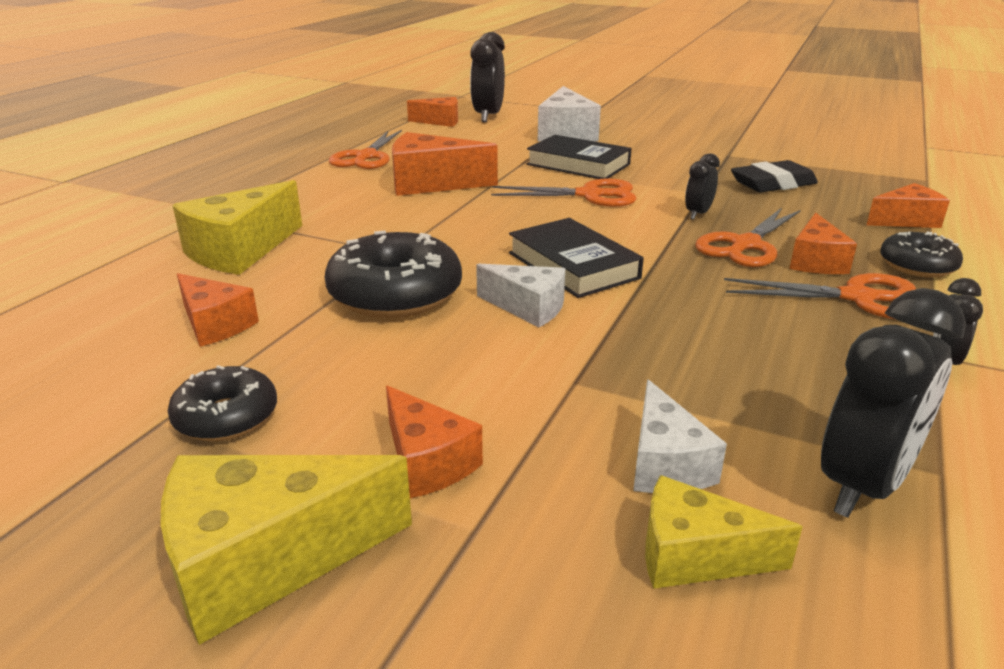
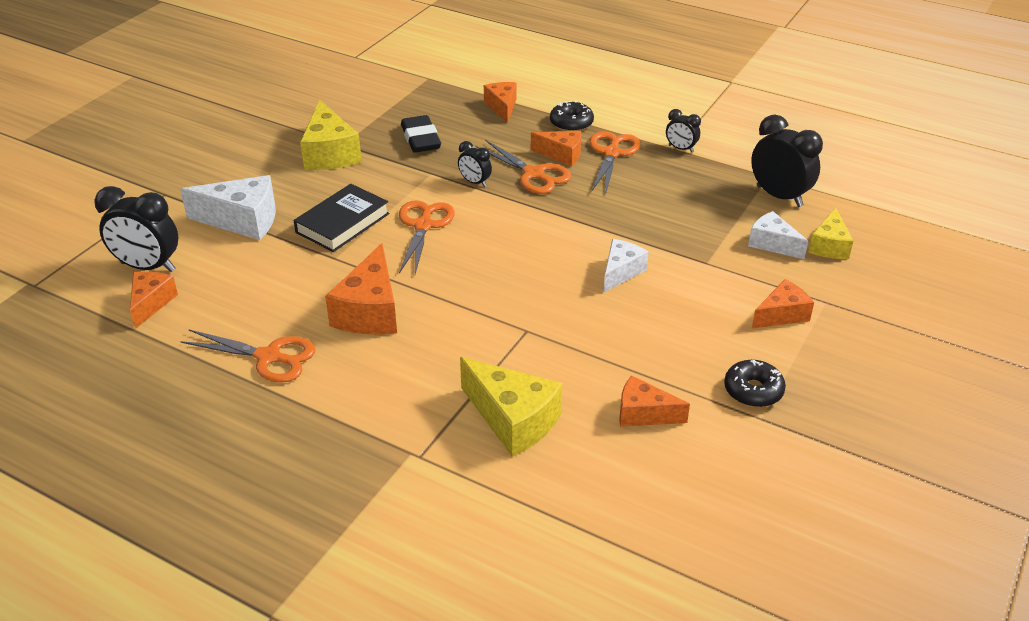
camera: 85 degrees left, 10 degrees up
(215, 324) = (643, 414): orange cheese -> orange cheese turned 120 degrees counterclockwise
(266, 561) = (857, 361): yellow cheese -> yellow cheese (329, 153)
(395, 294) = (600, 329): black donut -> none
(573, 265) = (559, 248): black book -> none
(665, 463) = (772, 244): white cheese -> white cheese turned 135 degrees counterclockwise

